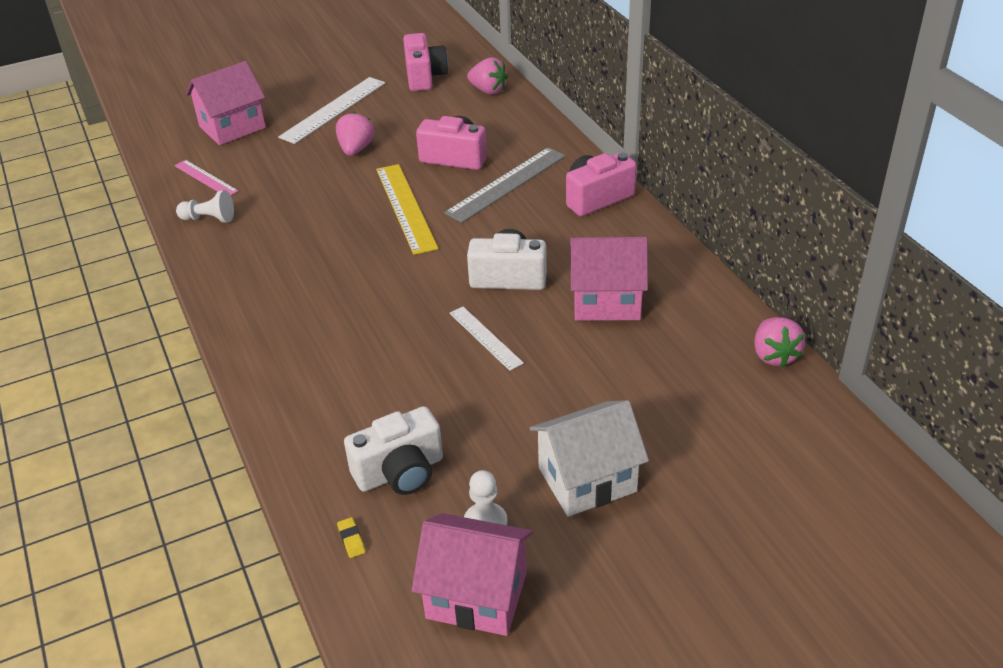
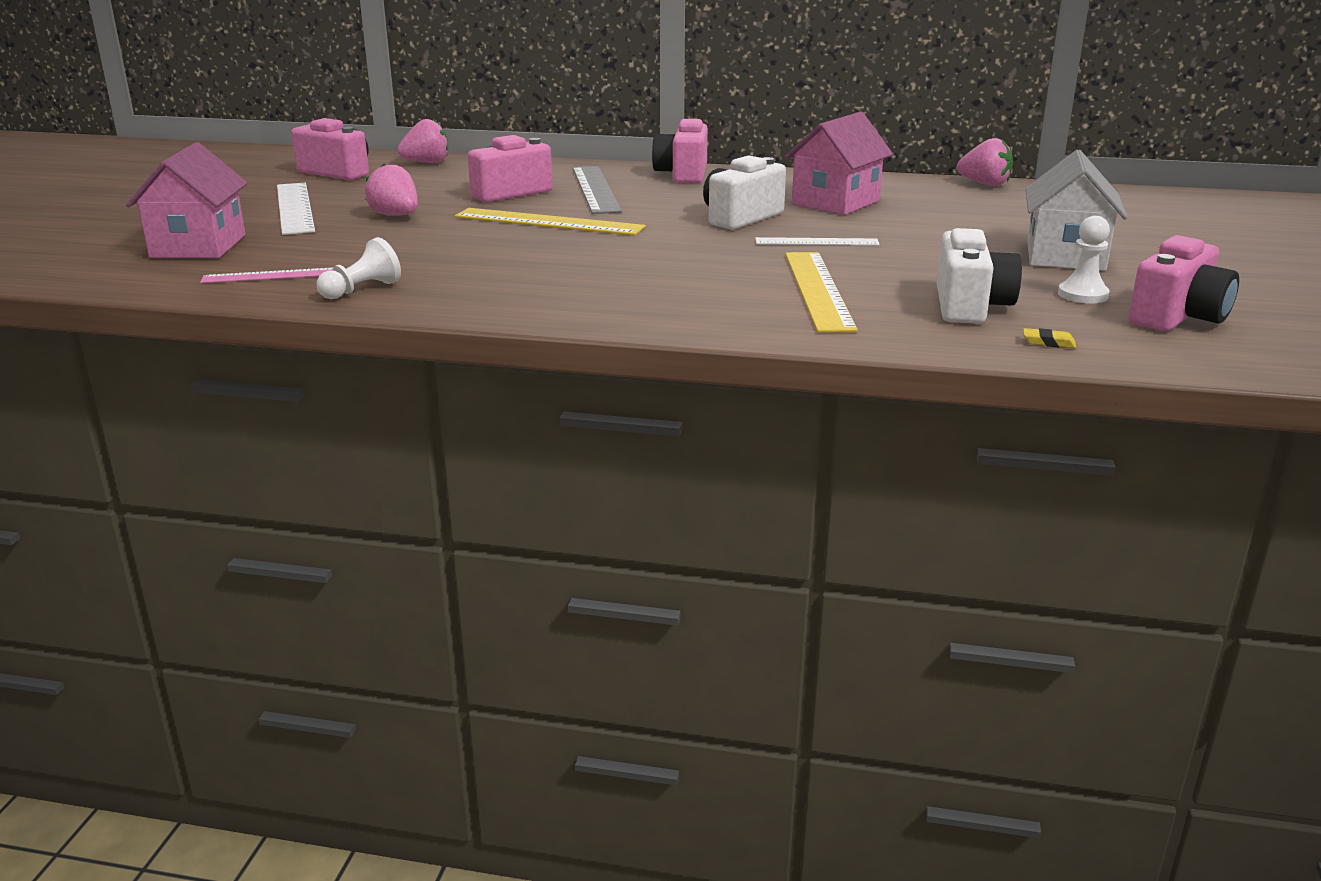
camera: 55 degrees left, 15 degrees down
(370, 386) = (817, 290): none -> yellow ruler
(476, 595) = (1177, 317): pink house -> pink camera

